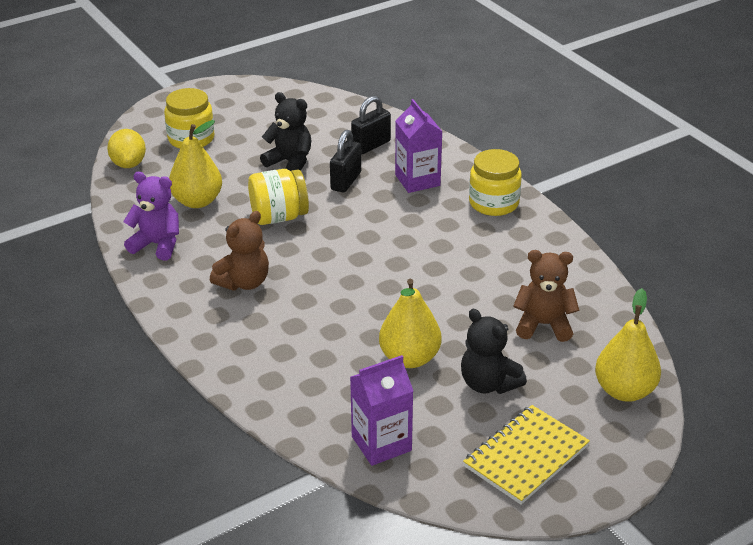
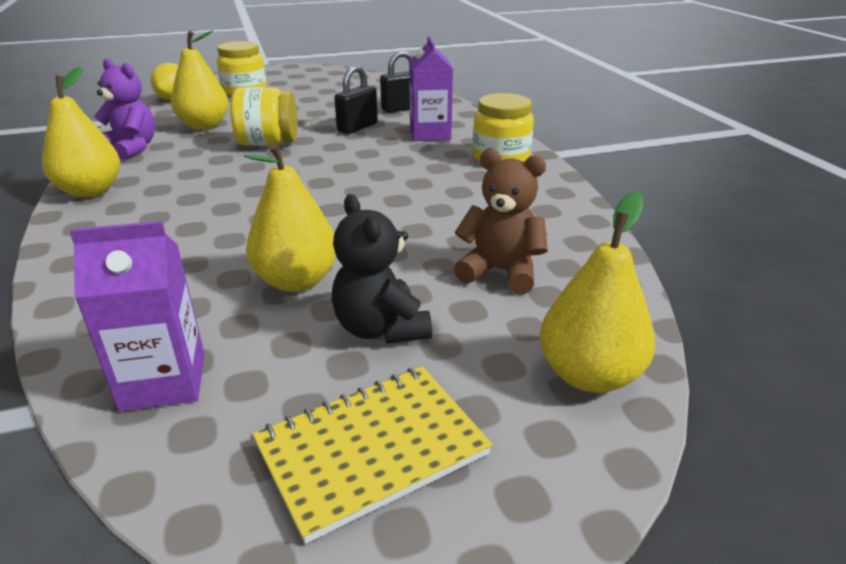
camera: 15 degrees right, 5 degrees down
(174, 302) = (91, 191): none -> yellow pear
(244, 282) = (179, 185): brown teddy bear -> none
(290, 162) = (316, 111): black teddy bear -> none

